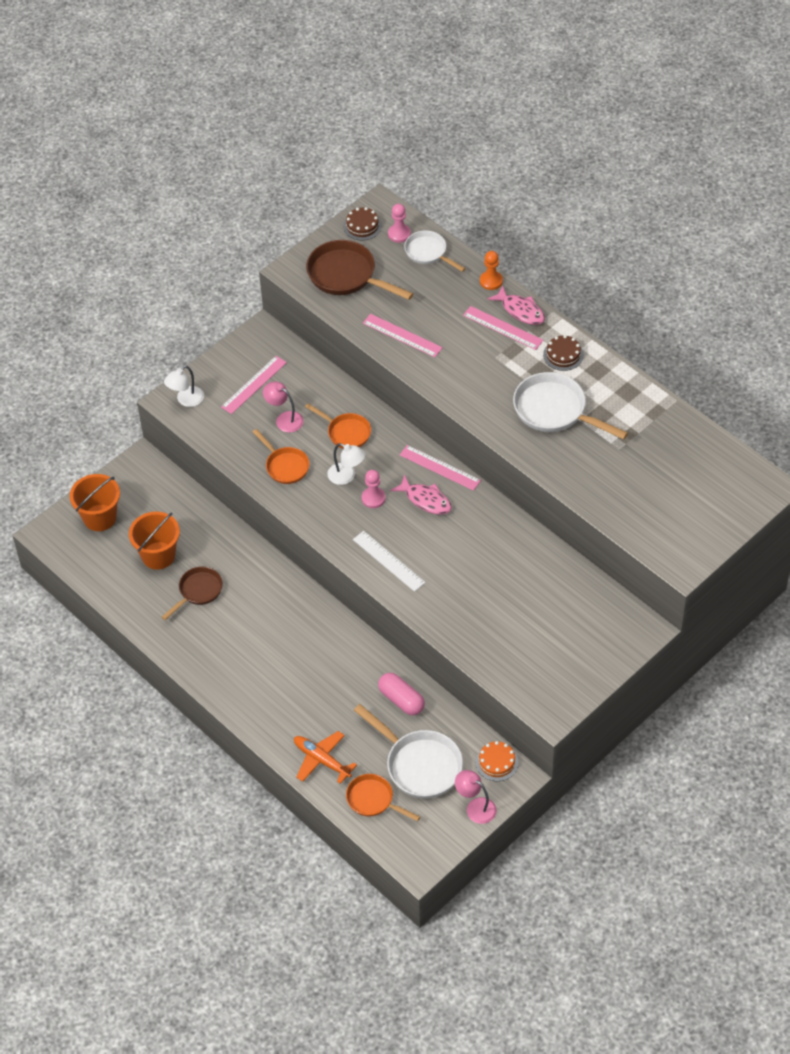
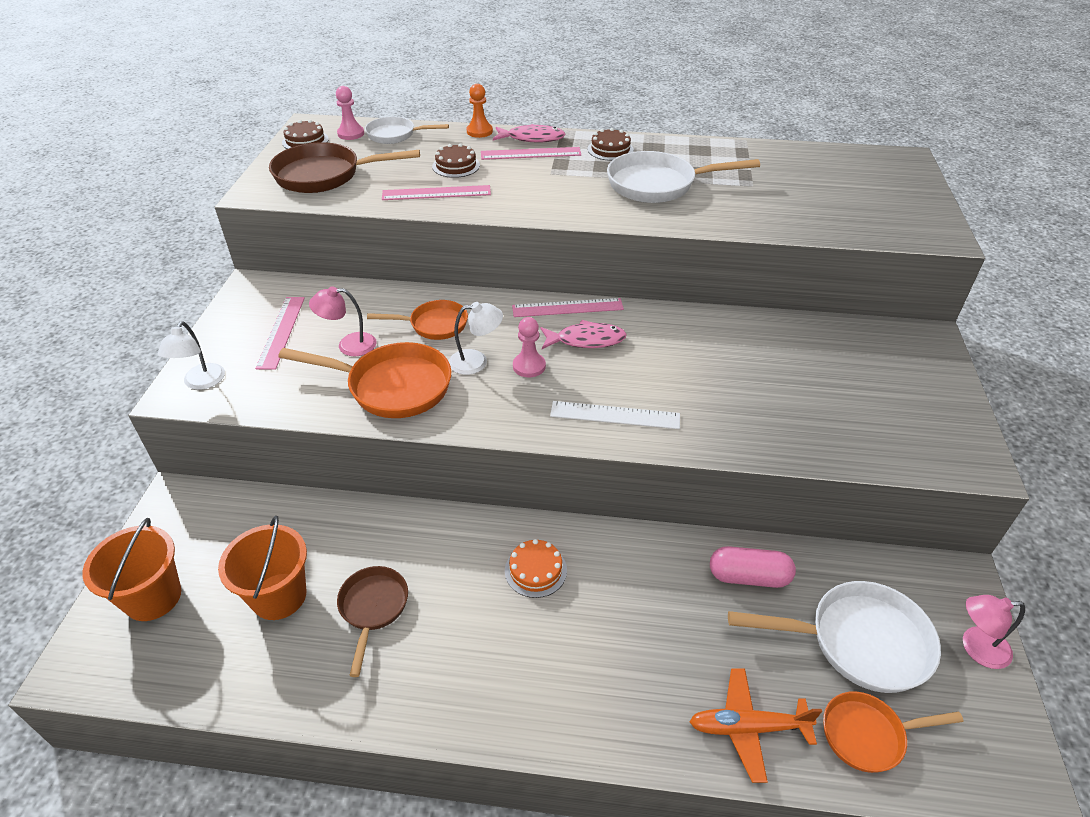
camera: 40 degrees left, 10 degrees down
(285, 466) = (392, 386): orange pan -> orange pan, size x1.62
(439, 313) = (456, 166): none -> brown cake
(497, 762) = (925, 576): orange cake -> orange cake (535, 570)

